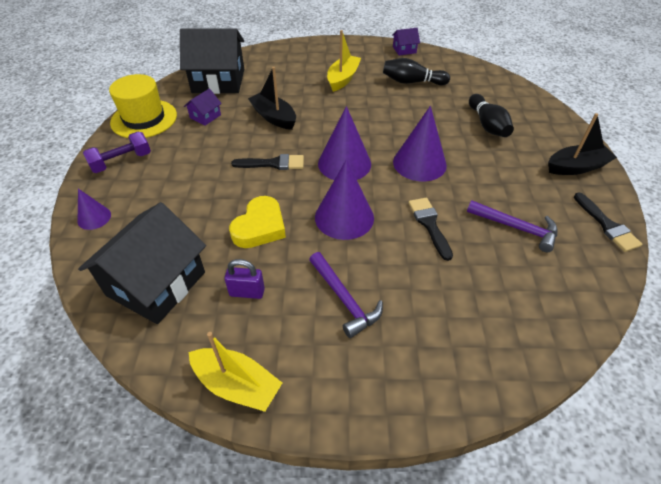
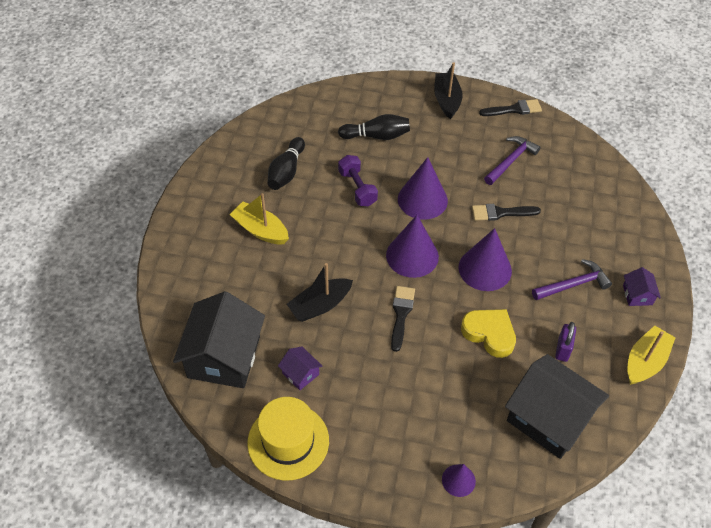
camera: 80 degrees left, 5 degrees up
(121, 162) = (370, 461): purple dumbbell -> purple dumbbell (357, 188)
(404, 50) = (216, 162): purple house -> purple house (637, 295)

